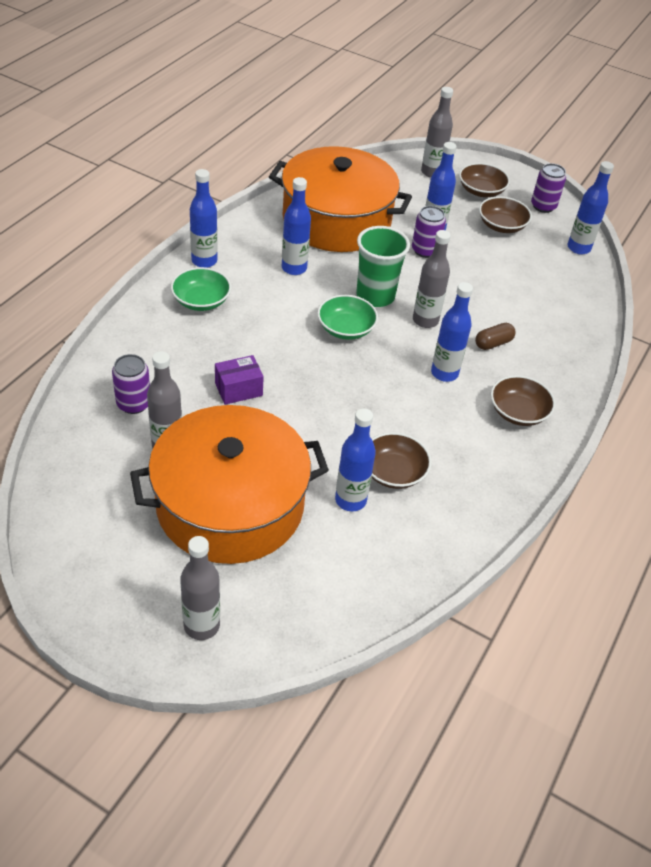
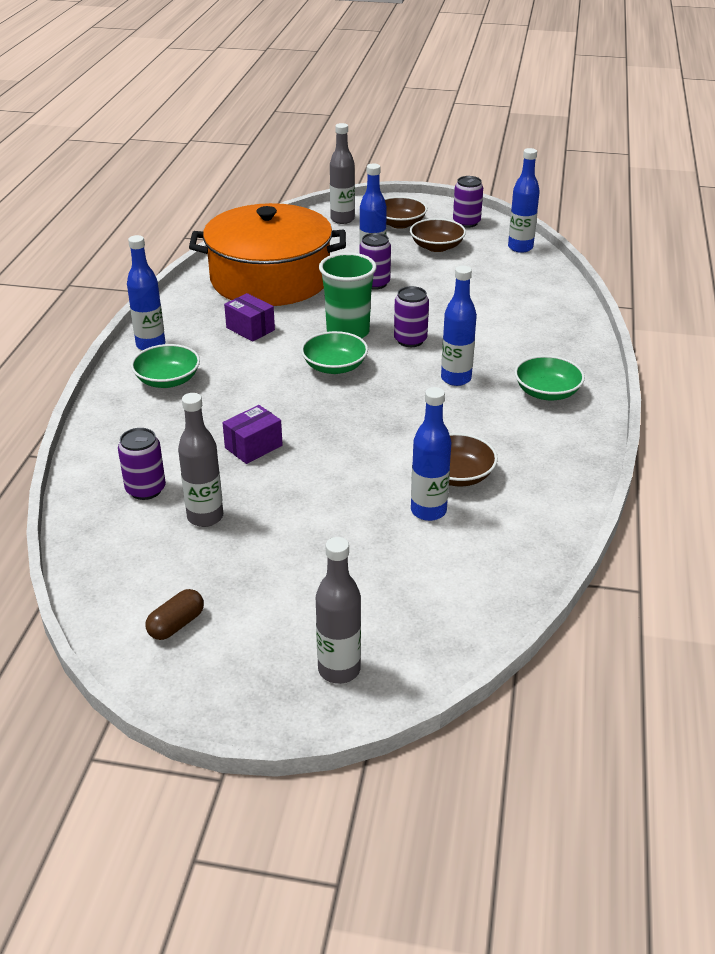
camera: 15 degrees left, 10 degrees down
(230, 505) = (305, 551): orange pot -> none
(294, 268) = (250, 329): blue bottle -> purple box
(425, 320) = (410, 340): grey bottle -> purple can
(493, 343) = (488, 342): brown capsule -> brown capsule (176, 624)
(518, 412) = (547, 392): brown bowl -> green bowl

